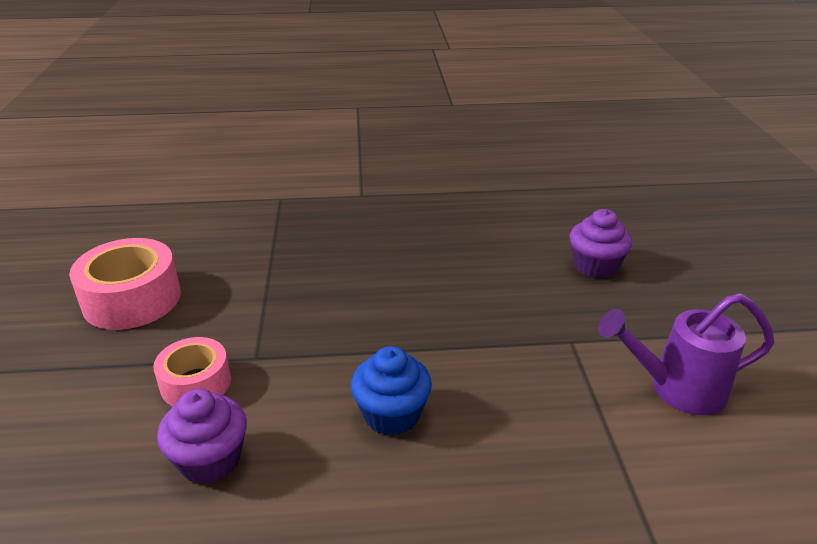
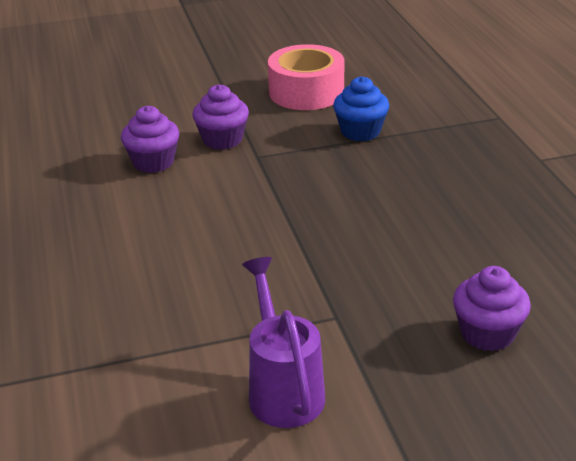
camera: 80 degrees right, 0 degrees up
(196, 383) = (222, 140): pink tape -> purple cupcake
(391, 414) = (210, 226): blue cupcake -> blue cupcake (360, 131)

